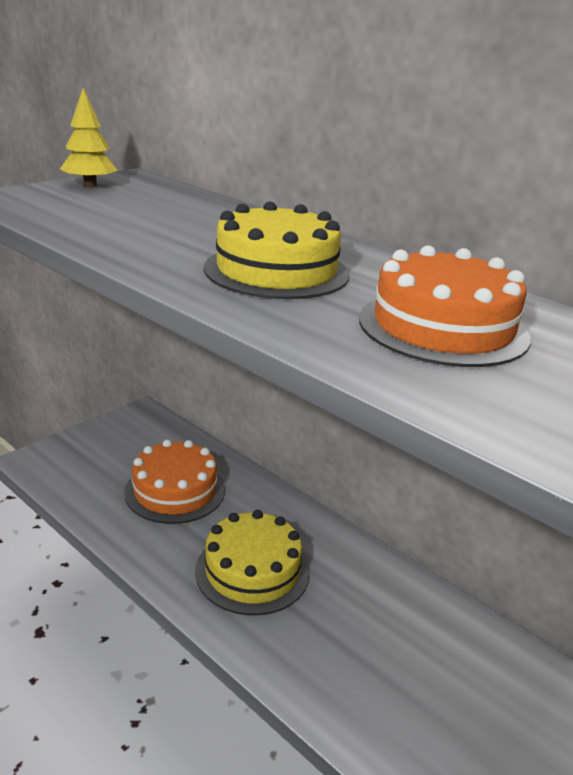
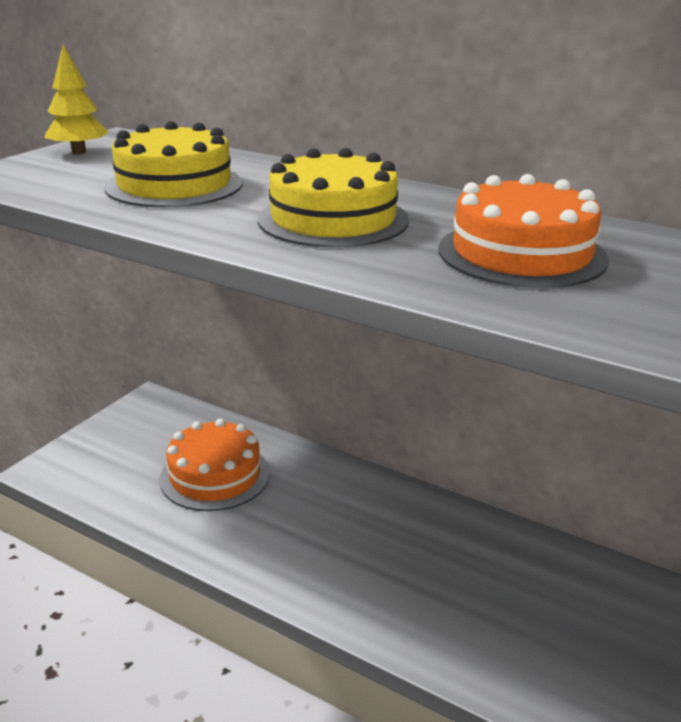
camera: 10 degrees left, 0 degrees up
(252, 571) = (325, 542): yellow cake -> yellow cake (174, 185)

